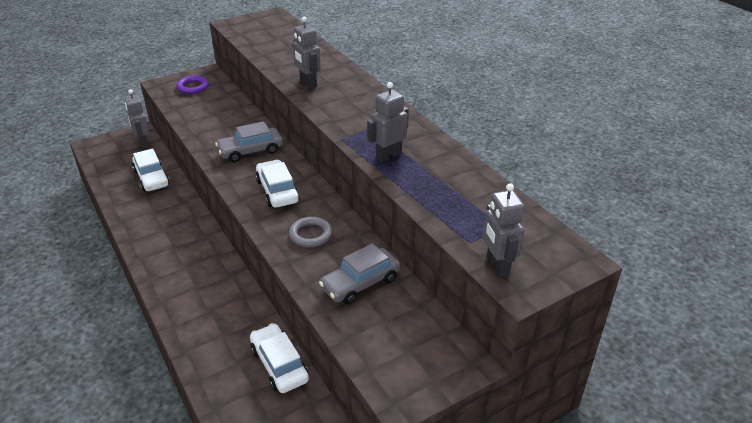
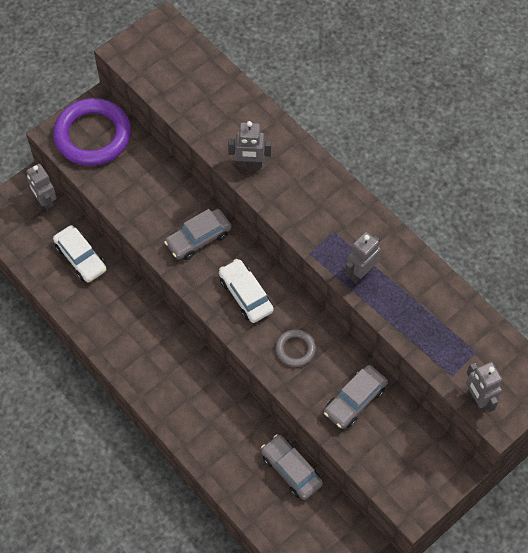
camera: 10 degrees left, 25 degrees up
(193, 87) = (93, 135): purple ring -> purple ring, size x2.11
(279, 364) = (291, 470): white car -> grey car
(308, 83) = (250, 164): grey robot -> grey robot turned 45 degrees counterclockwise

